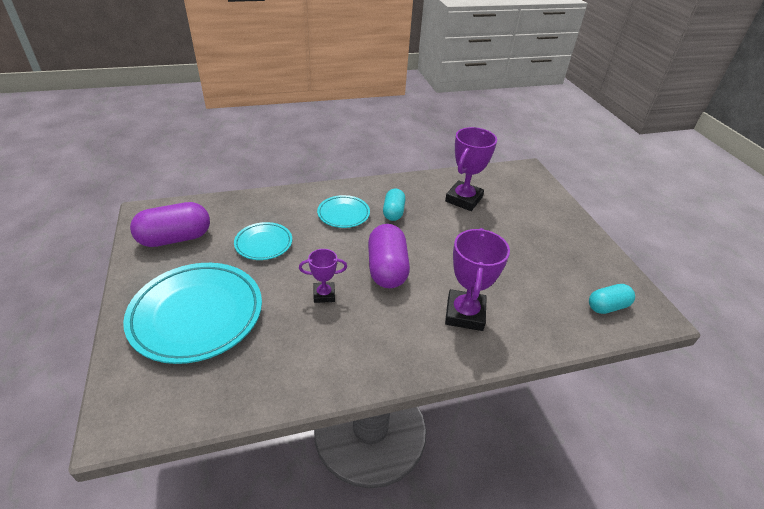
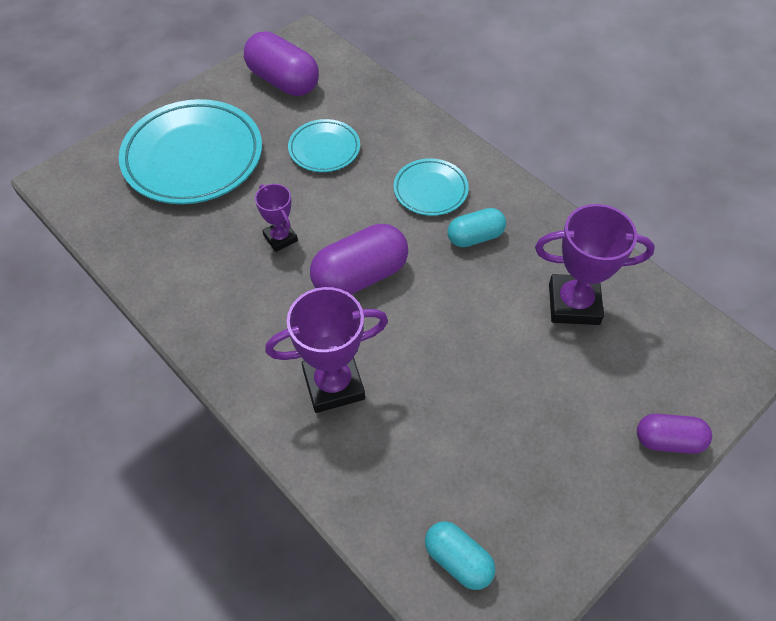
camera: 65 degrees right, 15 degrees up
(560, 207) = (668, 440): none -> purple capsule

